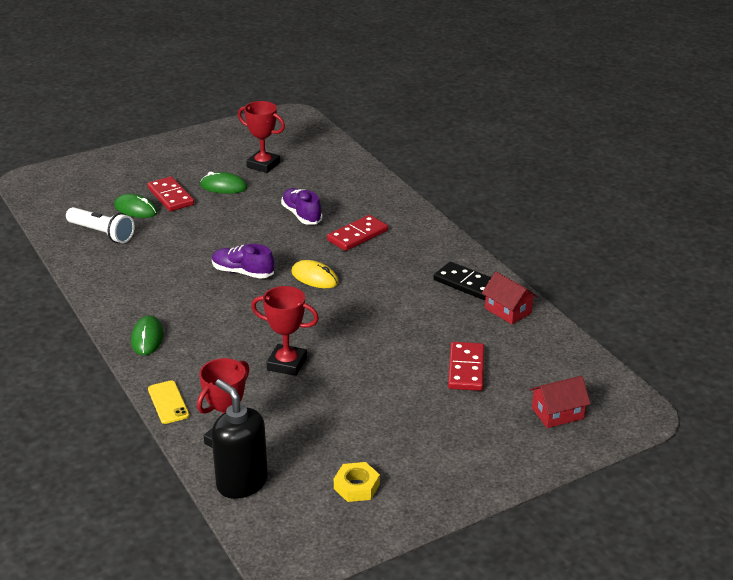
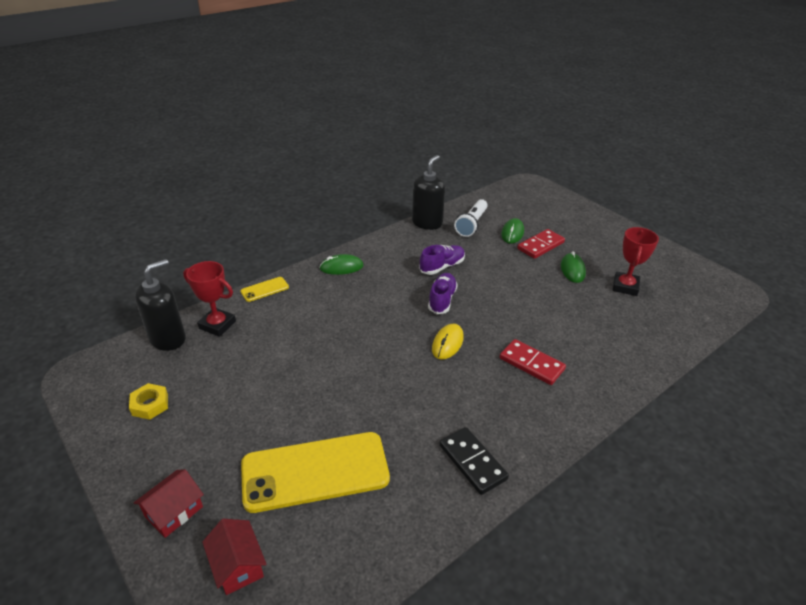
camera: 80 degrees right, 5 degrees up
(79, 264) = (427, 223): none -> black soap dispenser
(287, 364) = (315, 343): red trophy -> none
(301, 215) = (550, 322): purple shoe -> purple shoe (442, 267)
(466, 284) = (472, 462): black domino -> black domino turned 60 degrees counterclockwise
(466, 369) = (315, 471): red domino -> yellow phone
(508, 310) = (429, 506): red house -> red house (174, 511)

